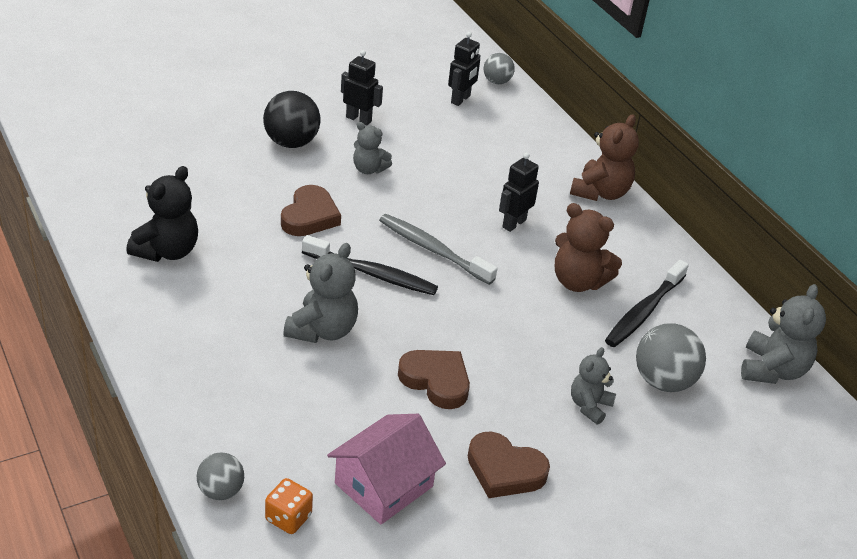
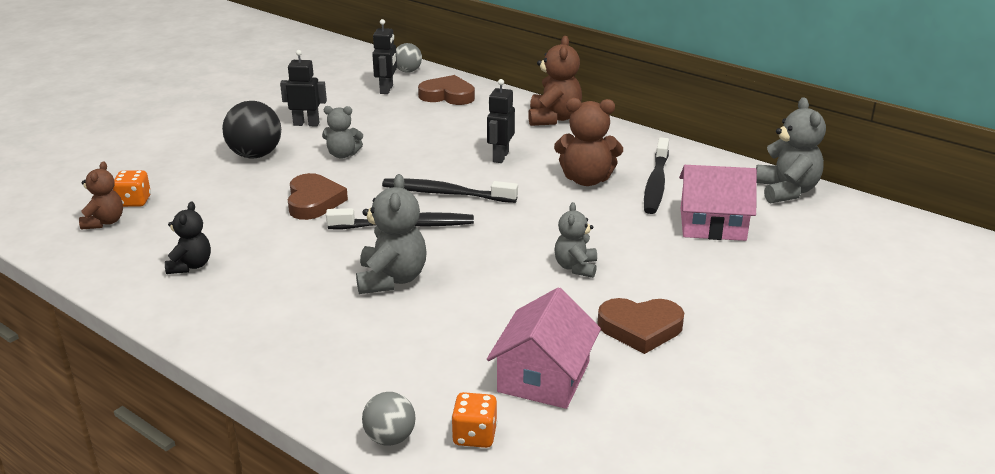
camera: 20 degrees left, 10 degrees down
(125, 176) = (104, 222): none -> brown teddy bear
(160, 161) = (134, 201): none -> orange dice
(167, 251) = (190, 266): black teddy bear -> black teddy bear, size x0.63
(433, 250) = (446, 193): grey toothbrush -> black toothbrush
(436, 381) = (526, 284): brown heart -> brown heart (447, 95)
(589, 406) = (670, 259): grey teddy bear -> grey teddy bear (576, 267)
(663, 381) = (712, 224): grey ball -> pink house

